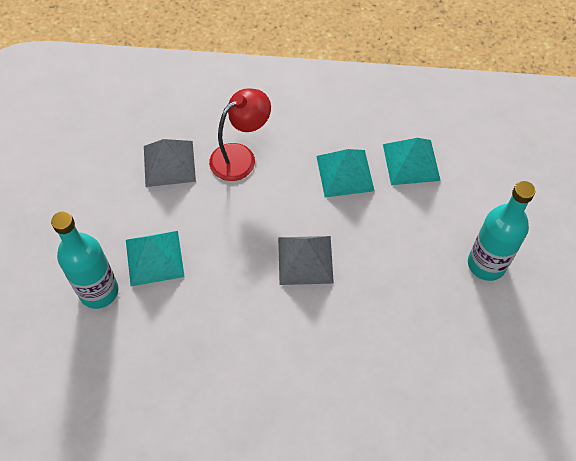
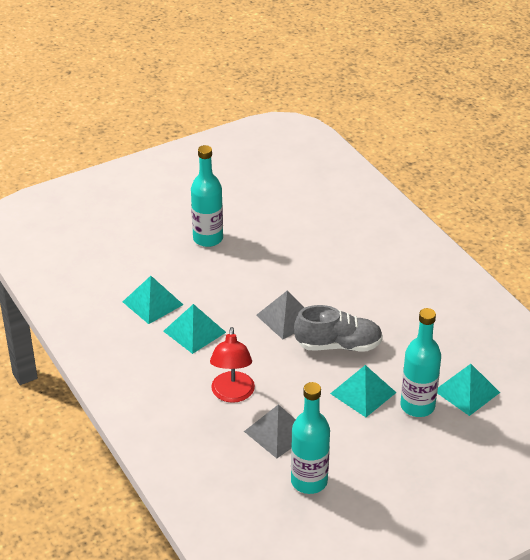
camera: 125 degrees left, 20 degrees down
(76, 350) = (466, 391): none -> turquoise pyramid
(100, 153) = (309, 481): none -> turquoise bottle
(231, 280) = (338, 345): none -> grey shoe
(240, 157) = (232, 394): red lamp -> red lamp turned 105 degrees counterclockwise

